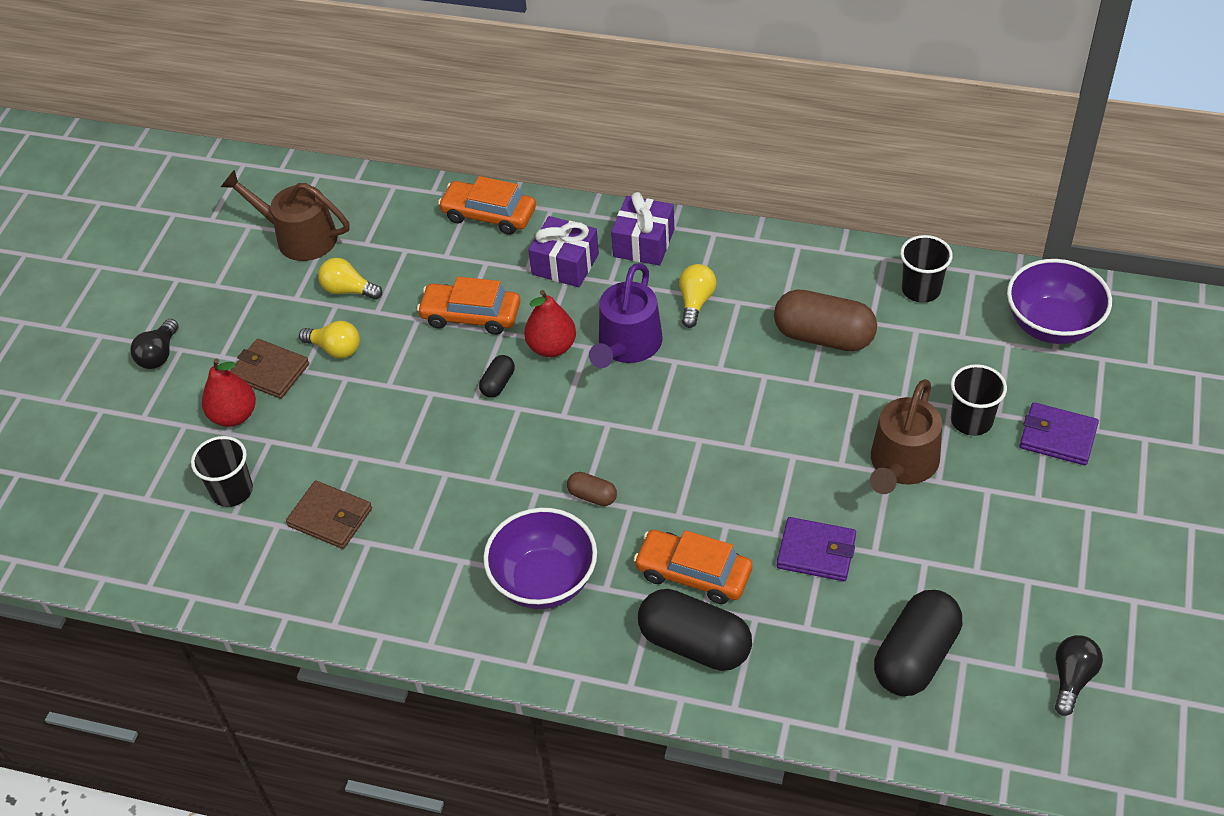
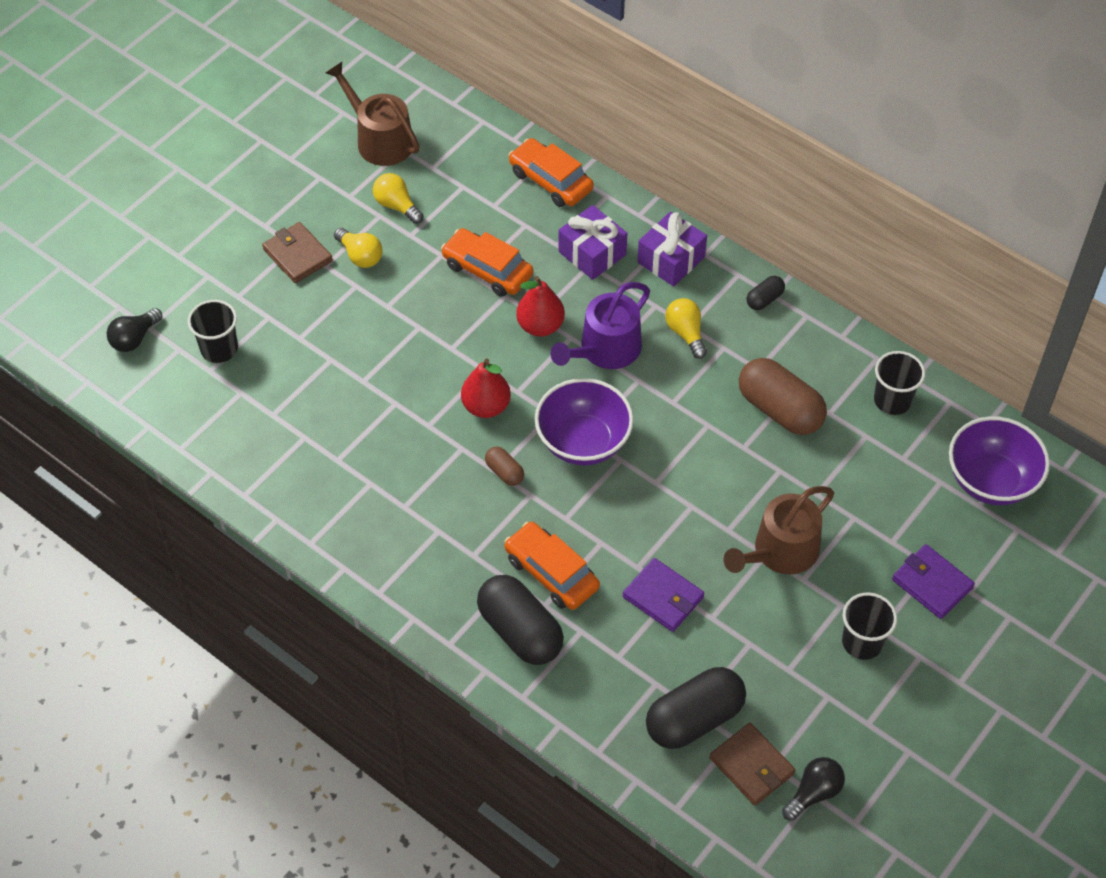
camera: 20 degrees right, 5 degrees up
(159, 354) = (216, 204): black light bulb -> black light bulb (134, 338)
(234, 416) = (251, 283): red pear -> red pear (486, 406)
(330, 517) = (285, 403): brown wallet -> brown wallet (751, 766)
(498, 383) = (478, 341): black capsule -> black capsule (764, 299)
(544, 581) = (428, 528): purple bowl -> purple bowl (583, 442)
(696, 302) = (686, 333): yellow light bulb -> yellow light bulb turned 60 degrees counterclockwise
(971, 420) = (864, 538): black cup -> black cup (862, 642)

